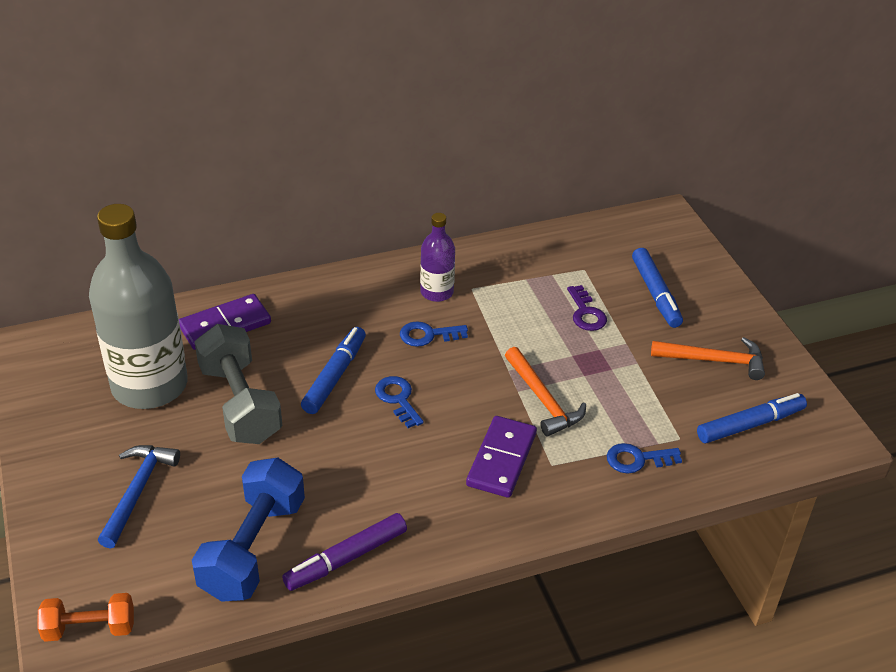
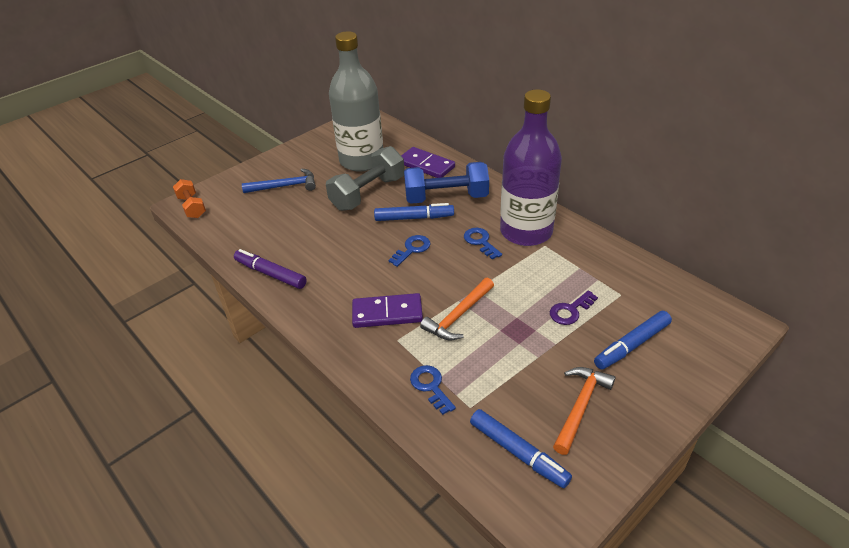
camera: 70 degrees right, 0 degrees up
(253, 548) = (263, 237): blue dumbbell -> blue dumbbell (446, 198)
(437, 292) = (526, 231): purple bottle -> purple bottle, size x2.07
(714, 360) = (580, 406): orange hammer -> orange hammer turned 135 degrees counterclockwise

